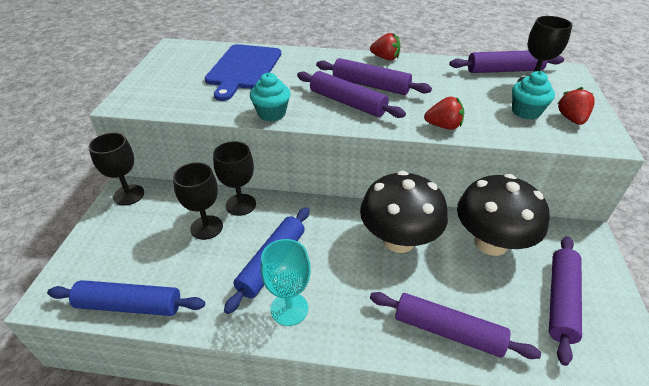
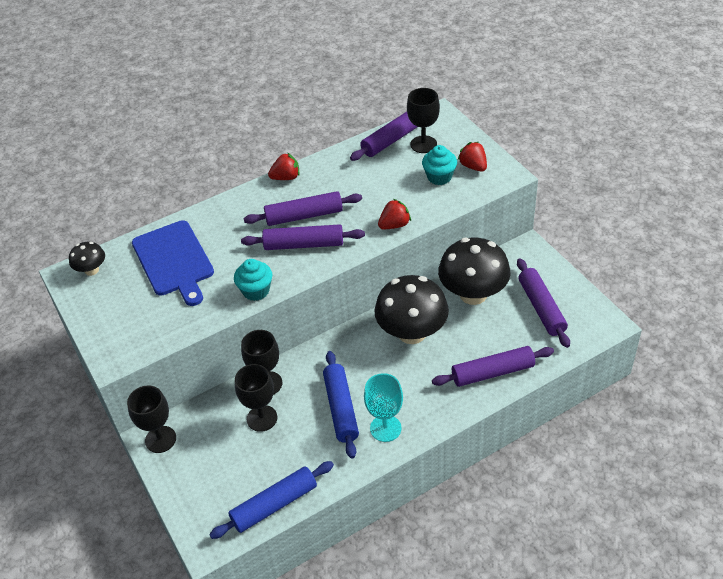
camera: 35 degrees left, 5 degrees up
(189, 50) = (91, 270): none -> black mushroom

